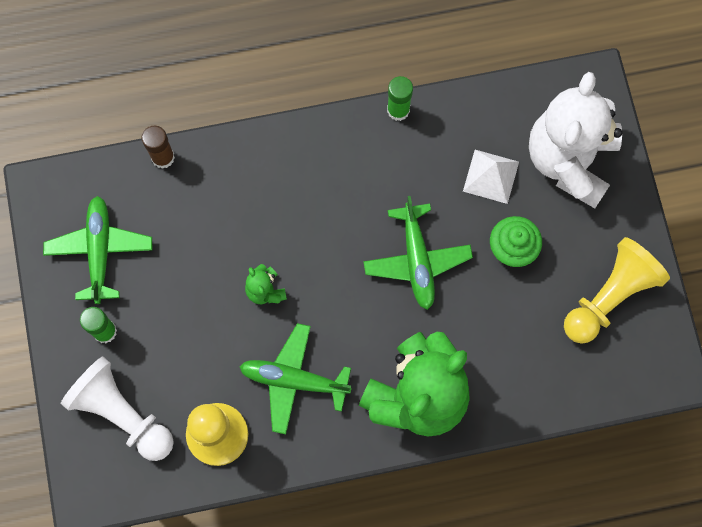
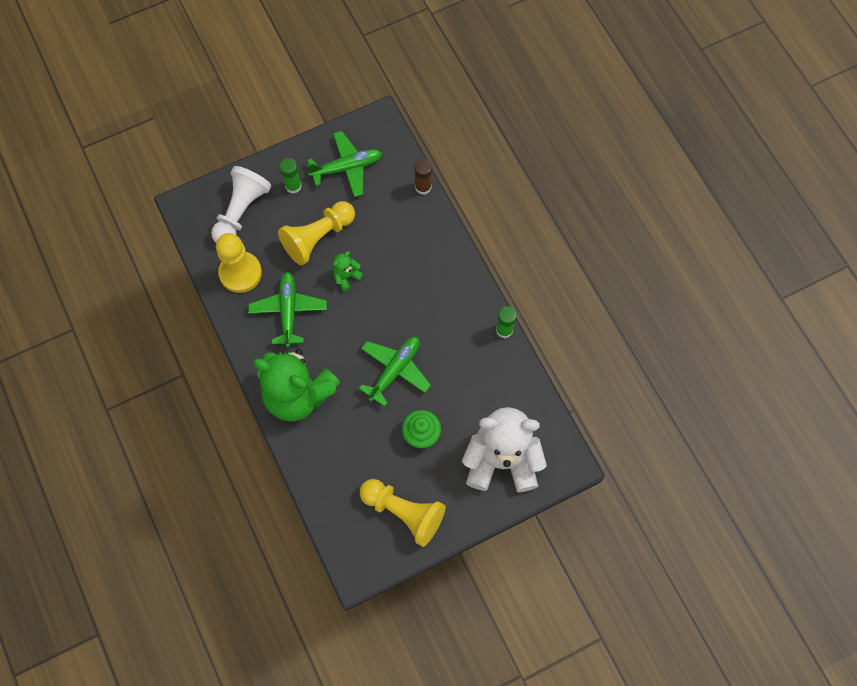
camera: 75 degrees right, 5 degrees down
(195, 315) = (318, 237): none -> yellow pawn
(417, 260) = (395, 370): green plane -> green plane turned 150 degrees clockwise
(491, 176) = (472, 406): white pyramid -> none

